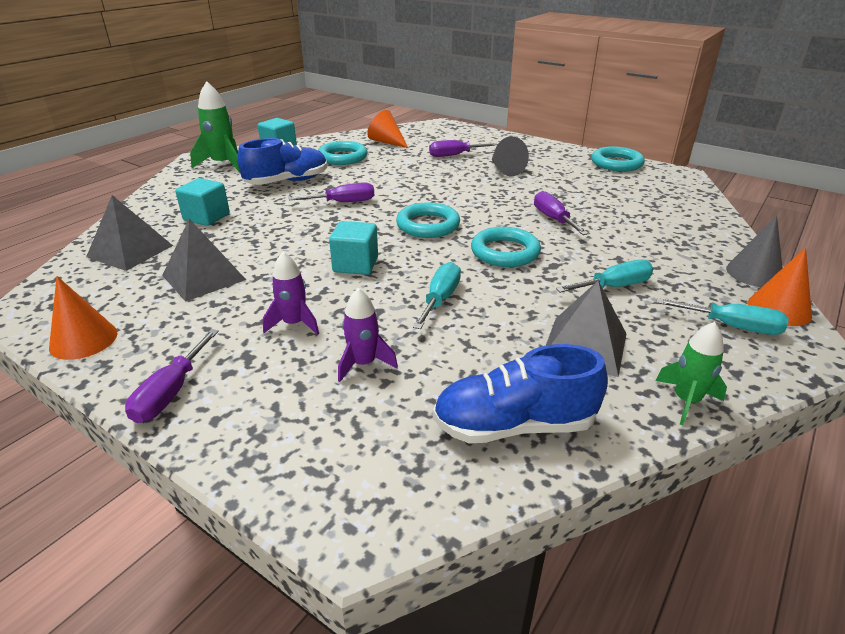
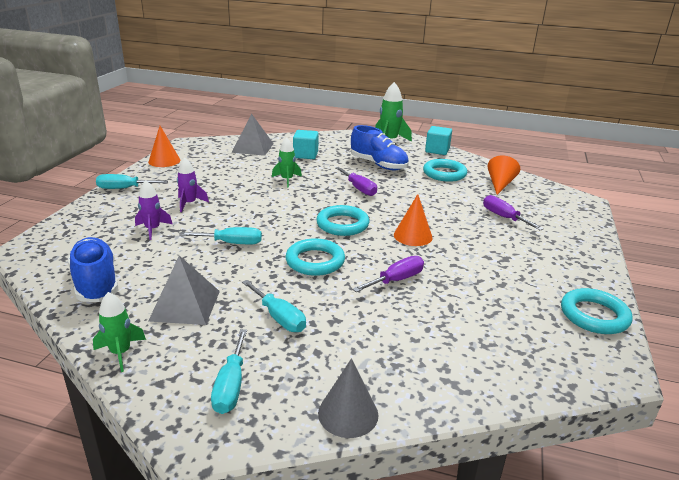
camera: 70 degrees right, 5 degrees down
(171, 393) = (124, 188): purple screwdriver -> turquoise screwdriver
(204, 277) = (232, 171): grey pyramid -> none
(278, 240) = (287, 180): none -> green rocket
(355, 265) = (266, 208): turquoise cube -> none
(505, 169) = (495, 246): grey cone -> none
(779, 309) = (274, 424): orange cone -> orange cone (413, 236)

